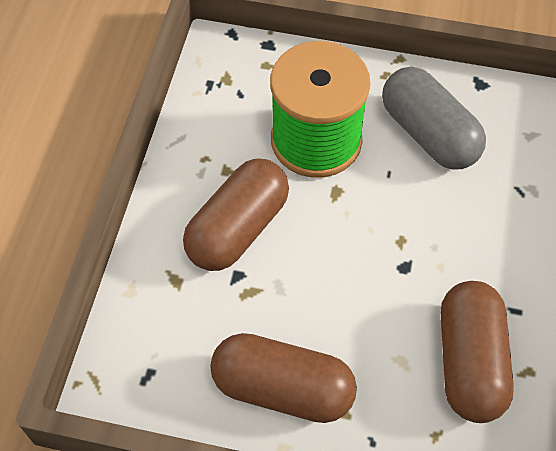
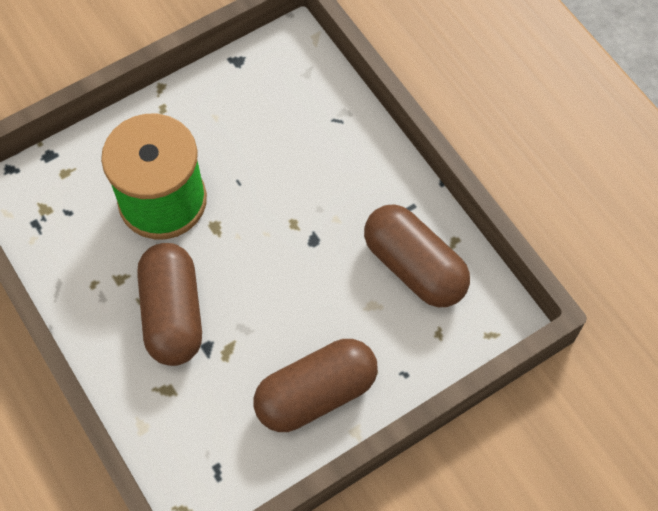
camera: 45 degrees left, 5 degrees up
(428, 134) = (237, 129): grey capsule -> none

